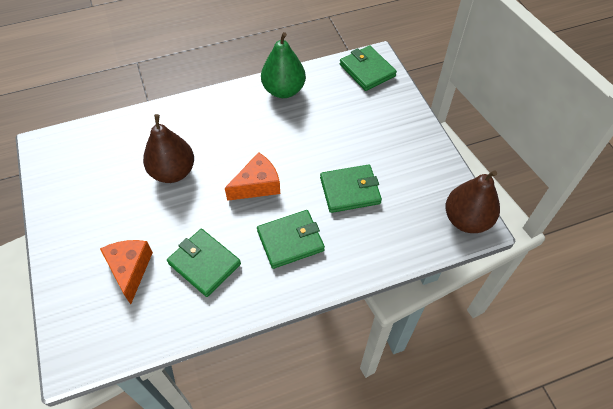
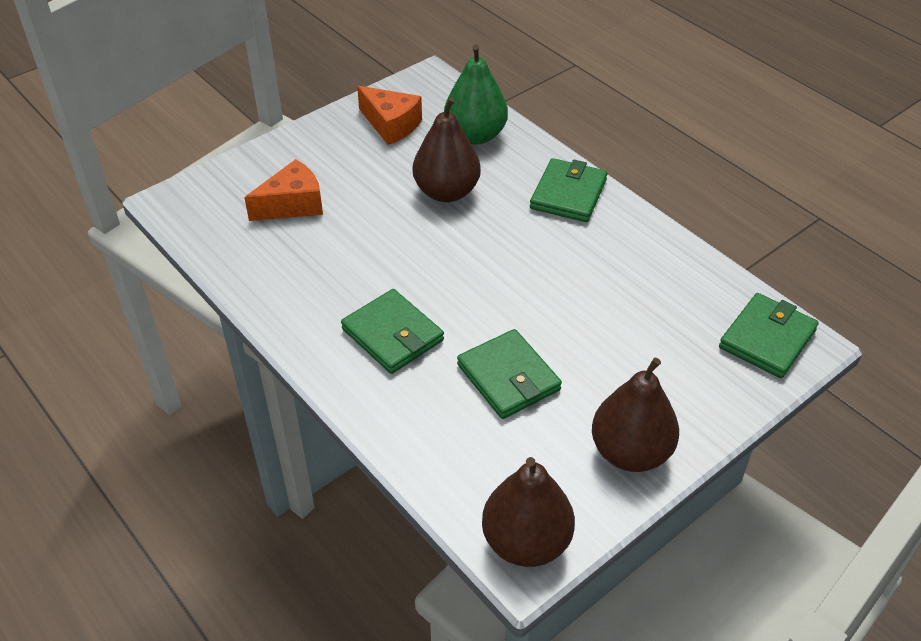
camera: 70 degrees right, 10 degrees down
(204, 263) = (325, 263): green wallet -> green wallet (568, 194)
(257, 185) = (466, 276): orange cheese -> orange cheese (391, 125)
(283, 90) = (654, 253): green pear -> green pear (475, 135)
(422, 154) = (630, 452): none -> brown pear

